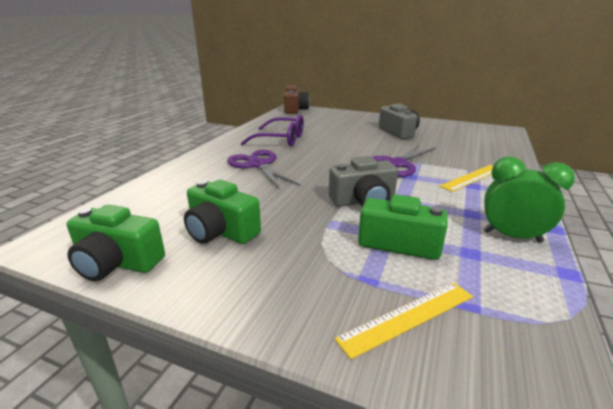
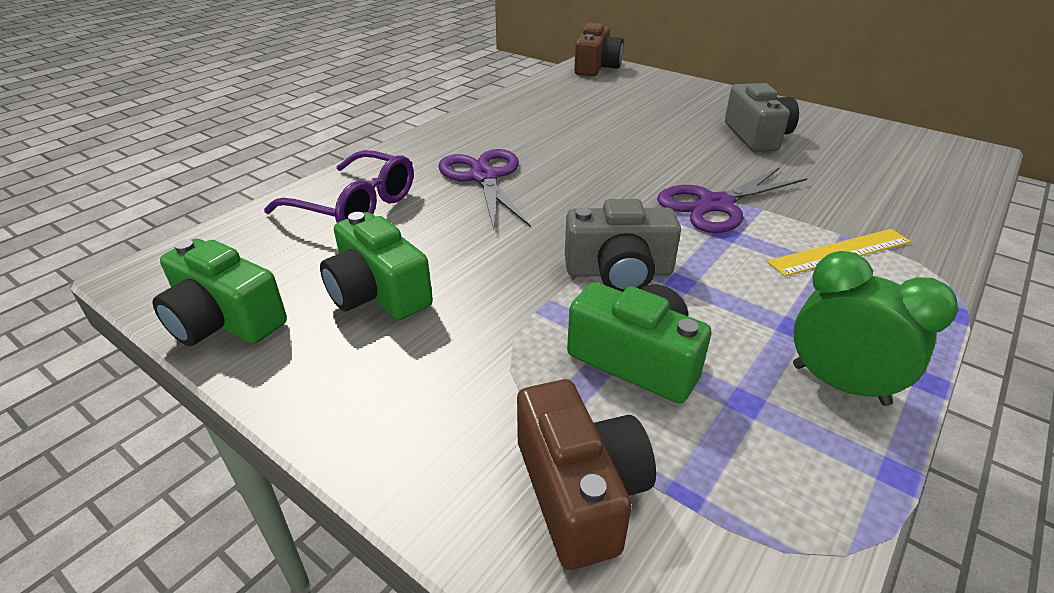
camera: 15 degrees right, 10 degrees up
(282, 139) = (545, 130): purple glasses -> purple glasses (356, 206)
(408, 317) = (579, 491): yellow ruler -> brown camera

